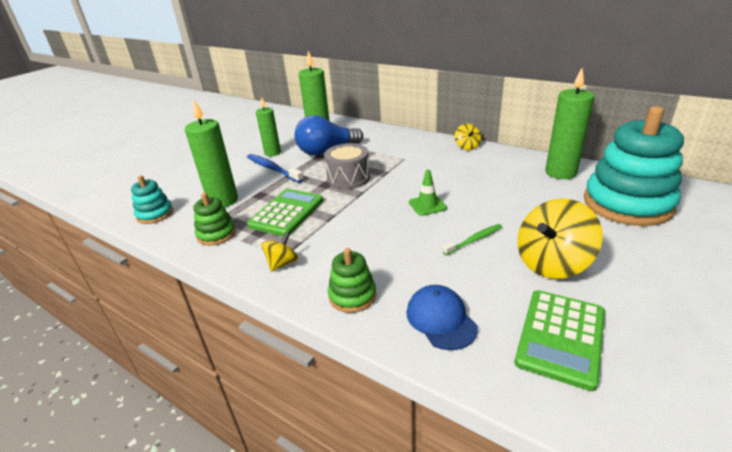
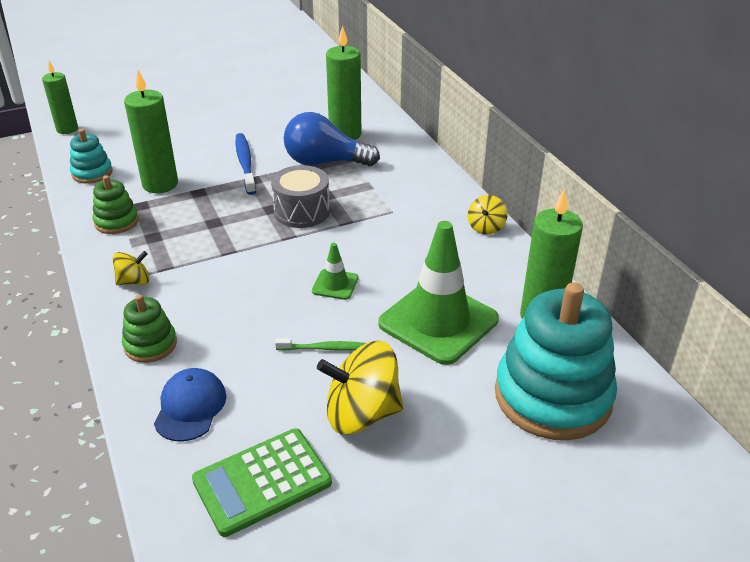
camera: 30 degrees right, 5 degrees up
(272, 153) = (269, 141): green candle -> green candle (67, 129)
(286, 213) = (197, 227): green calculator -> none
(514, 197) = (438, 321): none -> green traffic cone

